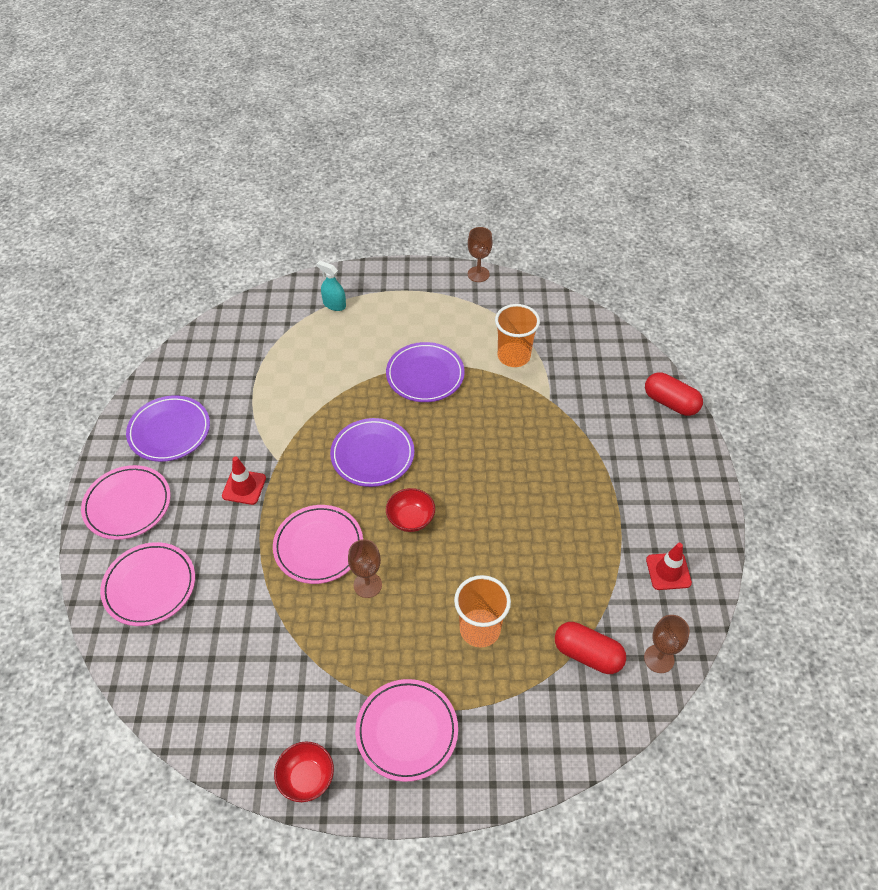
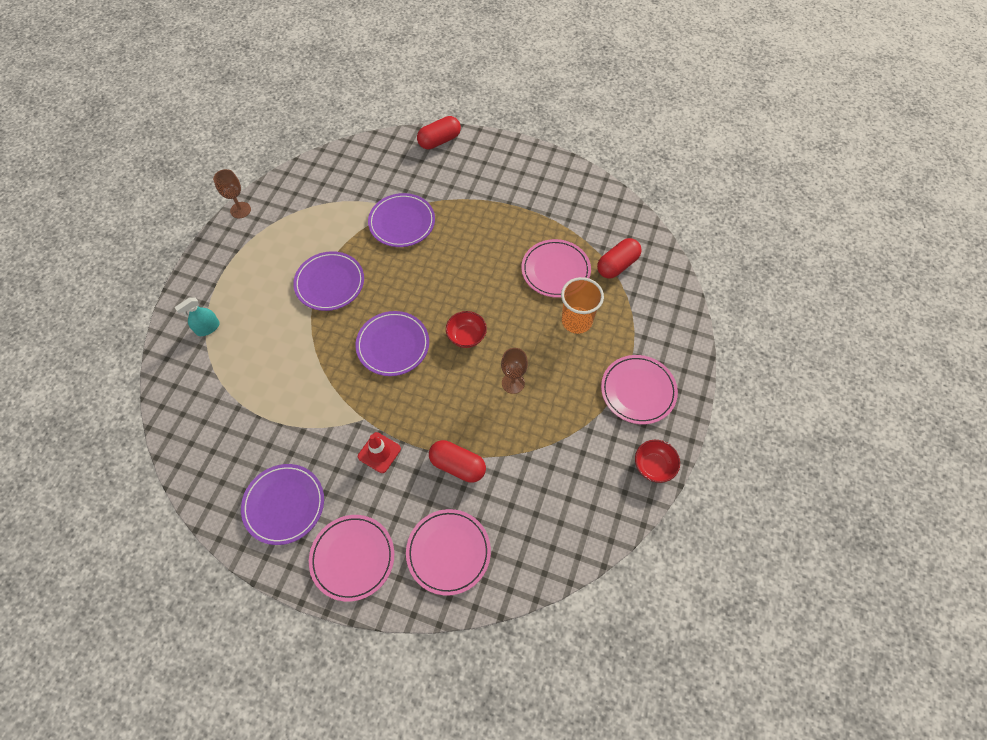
camera: 70 degrees left, 10 degrees up
(249, 562) = (457, 465): none -> red capsule
(318, 546) = (464, 408): pink plate -> pink plate (555, 270)
(513, 356) = (344, 217): orange cup -> none
(533, 408) = (402, 222): none -> purple plate
(659, 659) = (633, 228): brown goblet -> none
(668, 571) = (573, 198): red traffic cone -> none

